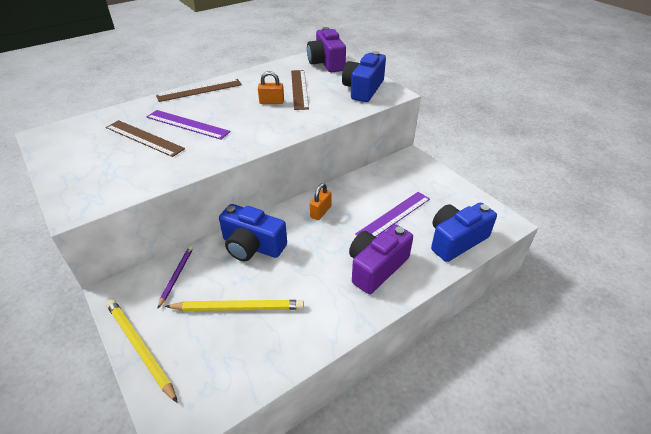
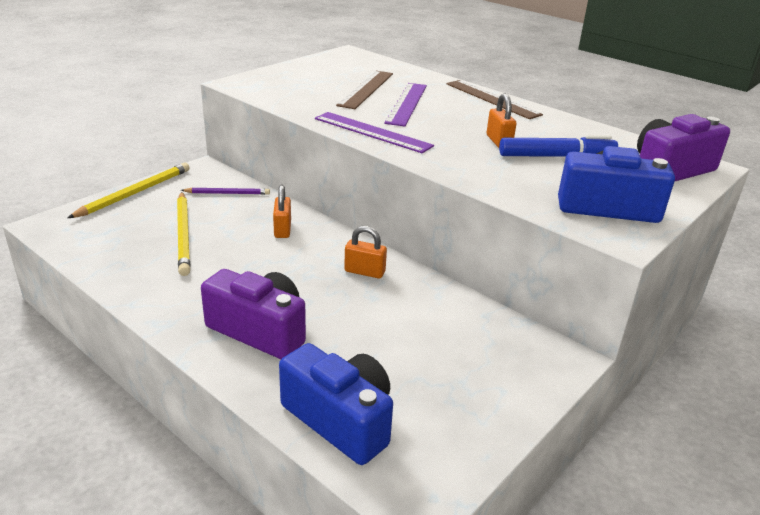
camera: 75 degrees right, 10 degrees down
(252, 246) = (282, 229): blue camera -> orange padlock
(299, 89) = (555, 156): brown ruler -> blue marker
(394, 216) = (381, 343): purple ruler -> purple ruler (372, 132)

